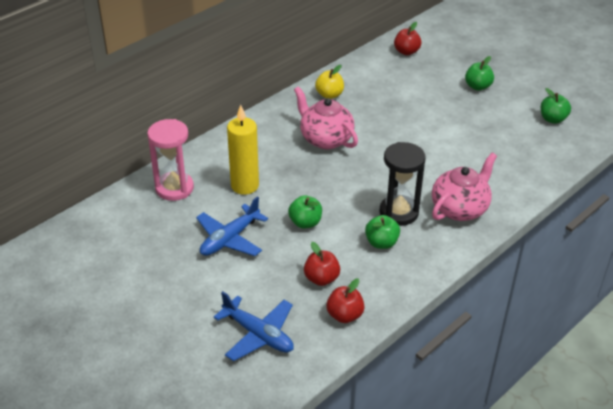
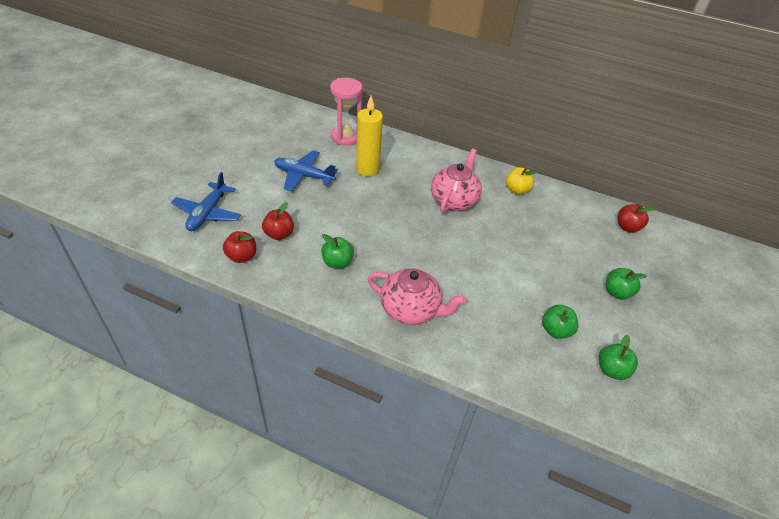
camera: 65 degrees right, 5 degrees up
(305, 223) = (341, 211): green apple -> green apple (556, 330)
(398, 212) = (382, 266): black hourglass -> none

